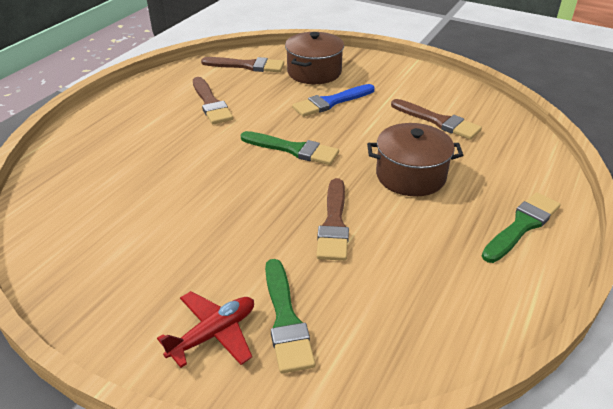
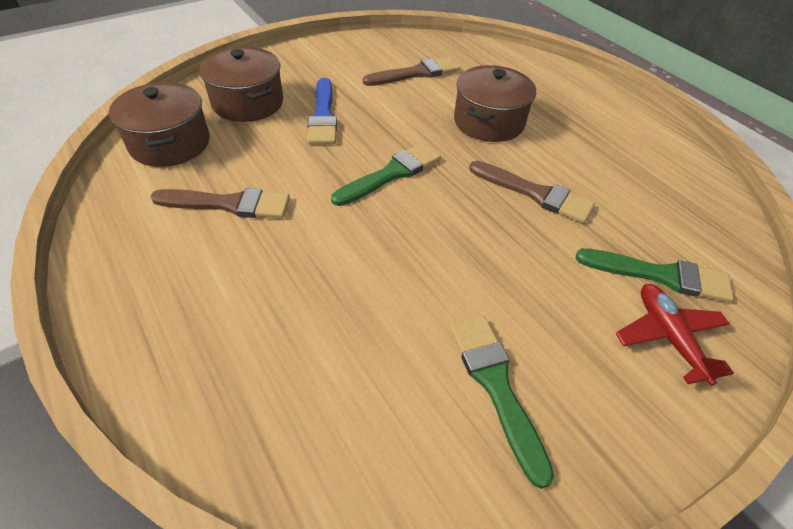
camera: 65 degrees left, 10 degrees up
(247, 66) = (170, 143): brown brush -> brown pot
(522, 225) = (585, 100): green brush -> green brush (495, 385)

